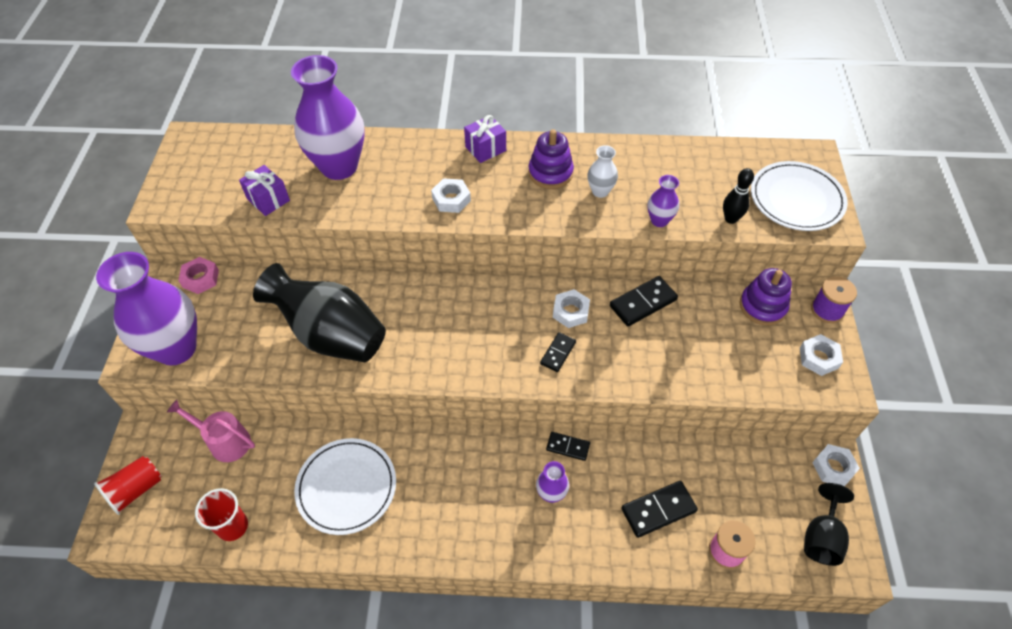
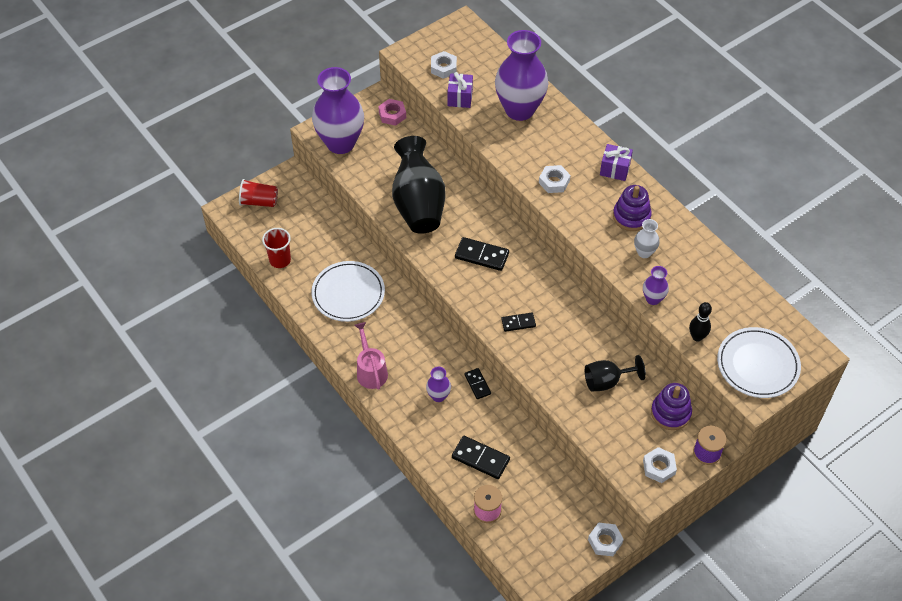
camera: 50 degrees right, 0 degrees up
(224, 441) = (320, 216): pink watering can -> pink watering can (371, 371)
(571, 312) = (556, 310): white nut -> white nut (443, 68)
(643, 303) = (603, 344): black domino -> black domino (482, 255)
(821, 537) = (545, 559): black goblet -> black goblet (607, 381)

